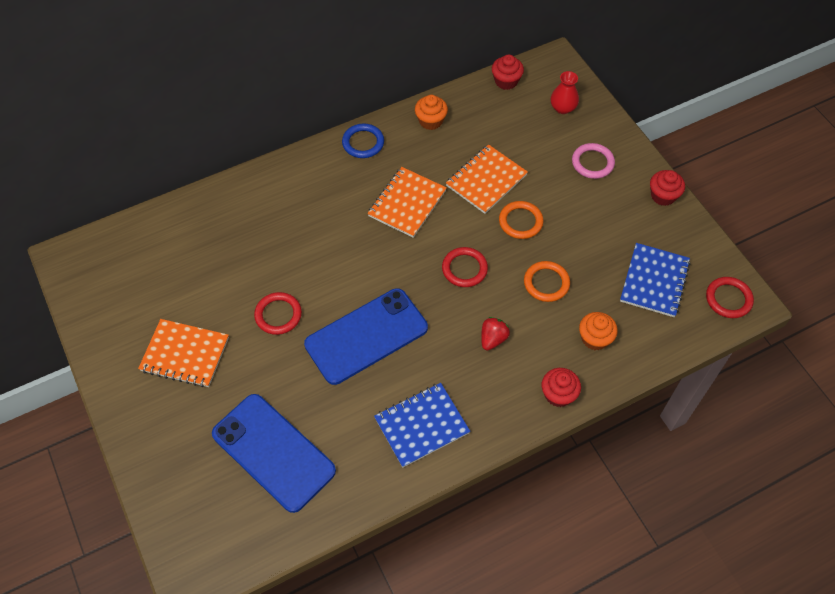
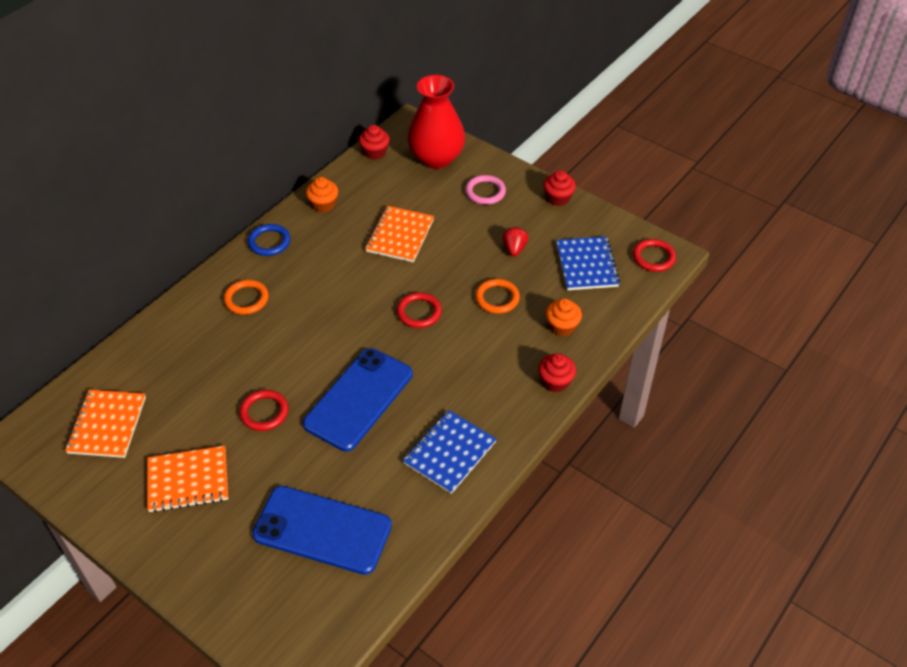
camera: 25 degrees left, 10 degrees down
(407, 203) = (338, 278): orange notebook -> orange notebook (107, 425)
(493, 339) = (475, 359): red strawberry -> red strawberry (514, 249)
(520, 222) = (448, 258): orange ring -> orange ring (246, 299)
(562, 108) = (436, 158): red vase -> red vase, size x2.13

